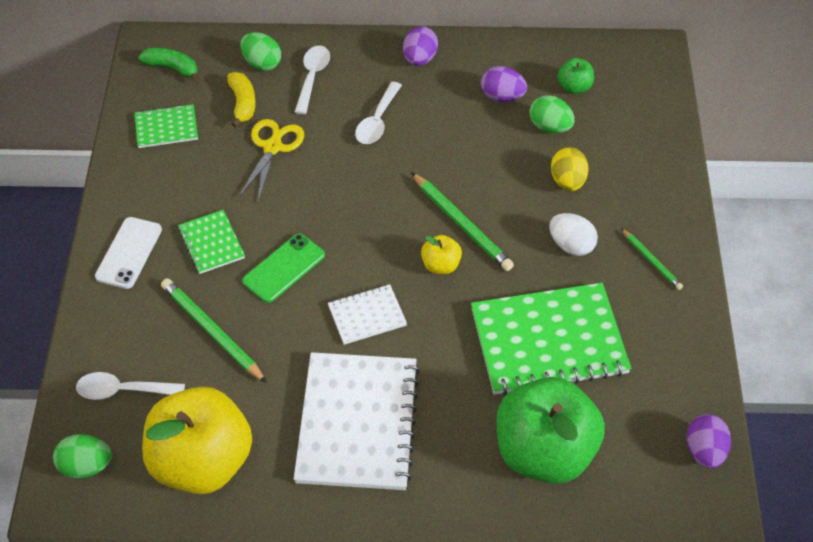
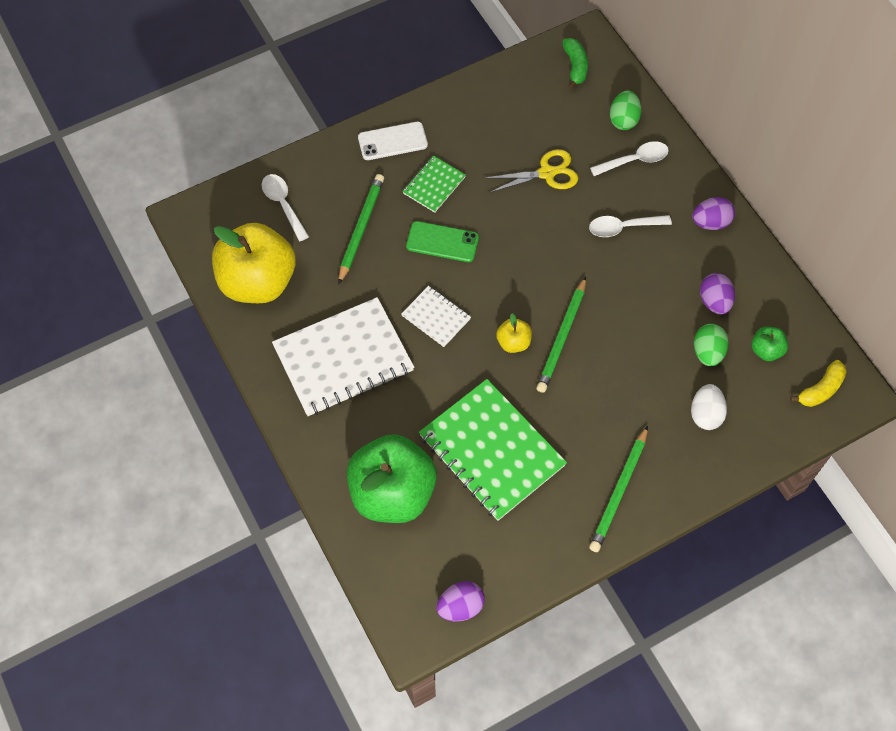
camera: 60 degrees right, 10 degrees up
(86, 466) = (217, 218): green egg -> none
(166, 128) = (516, 97): green notebook -> none
(242, 103) = (575, 130): yellow banana -> yellow banana (821, 389)
(567, 181) = (658, 392): yellow egg -> none
(571, 245) = (594, 425): white egg -> white egg (705, 414)
(651, 261) = (619, 491): green pencil -> green pencil, size x1.74

